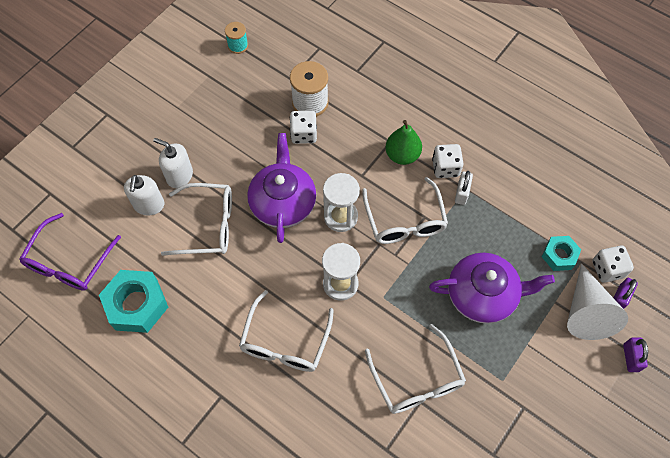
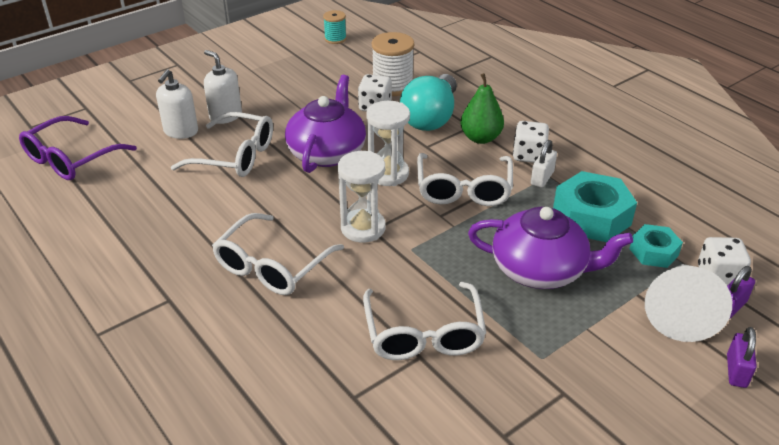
camera: 15 degrees right, 25 degrees down
(137, 305) = (120, 204): turquoise nut -> turquoise nut (591, 217)
(355, 138) = (431, 117): none -> turquoise light bulb

